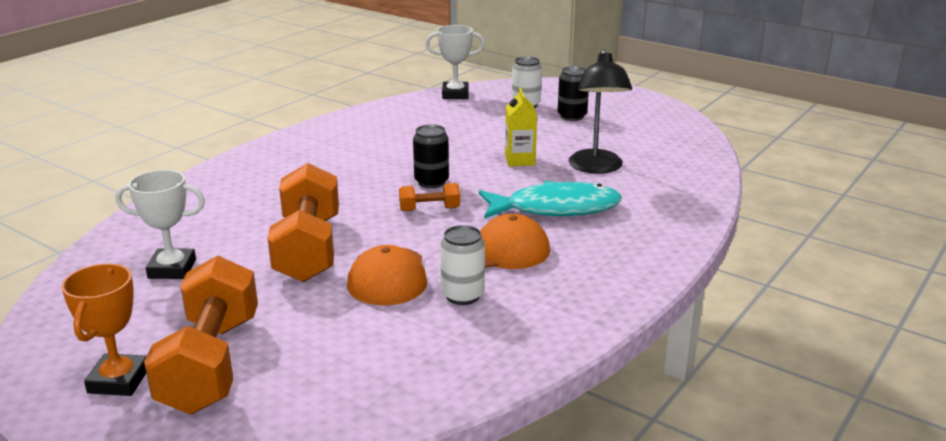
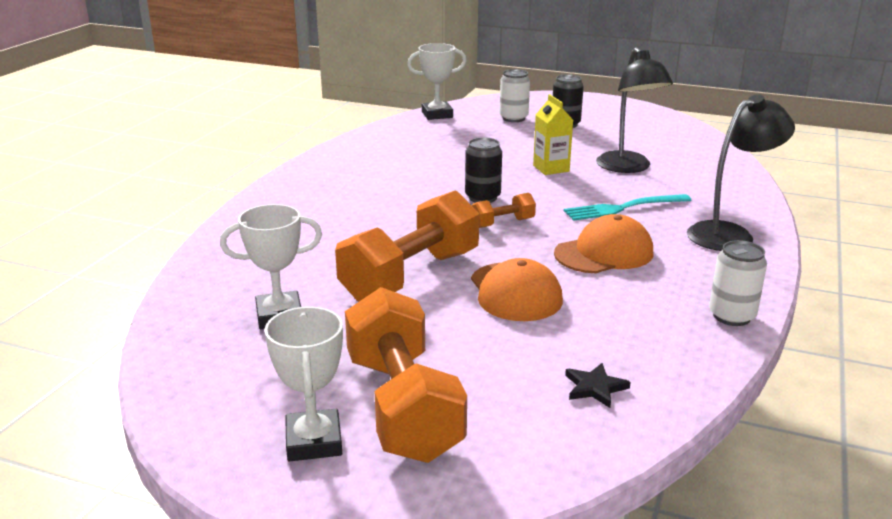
camera: 15 degrees left, 0 degrees up
(119, 380) = (314, 441): orange trophy -> white trophy
(308, 249) = (411, 276): orange dumbbell -> orange dumbbell turned 60 degrees clockwise
(386, 375) = (595, 387): none -> black star
(462, 295) = (604, 300): white can -> white can (731, 316)
(556, 208) = (622, 208): turquoise fish -> turquoise fork
(641, 247) = (730, 234): none -> black lamp

